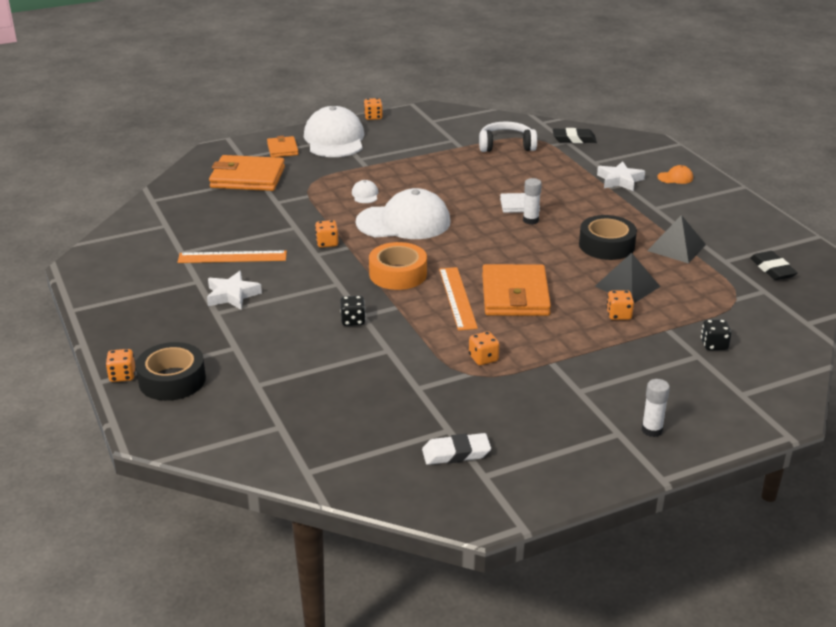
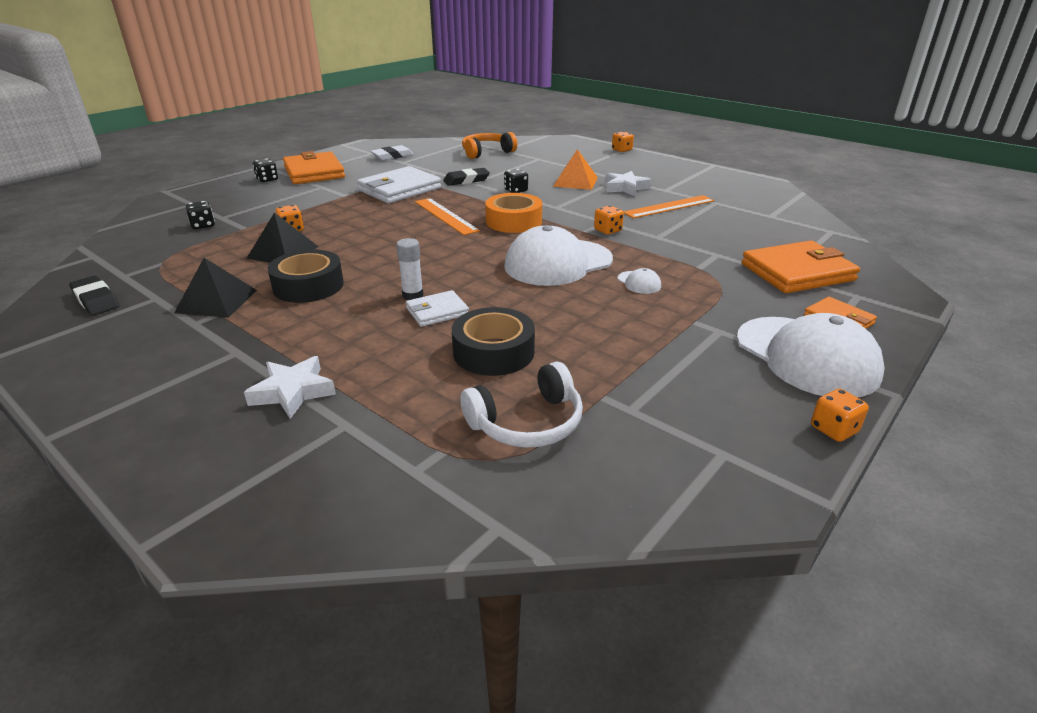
camera: 155 degrees right, 0 degrees up
(172, 380) = (591, 153): black tape -> black tape (493, 352)
(270, 320) = (575, 181): none -> orange pyramid
(310, 424) = (486, 152): none -> orange headphones
(483, 358) = (399, 189): orange dice -> white wallet
(515, 295) = (394, 226): orange wallet -> orange wallet (314, 172)
(574, 139) = (401, 484): black eraser -> black eraser (466, 180)
(652, 430) = (267, 179): white glue stick -> black dice
(675, 178) = (184, 425): orange cap -> none

